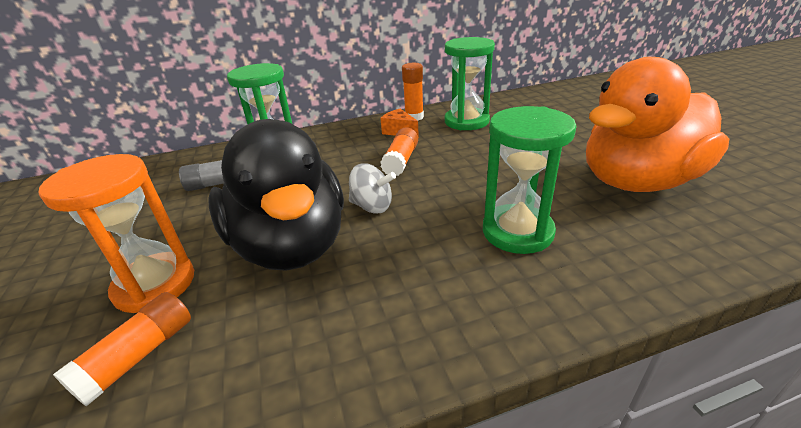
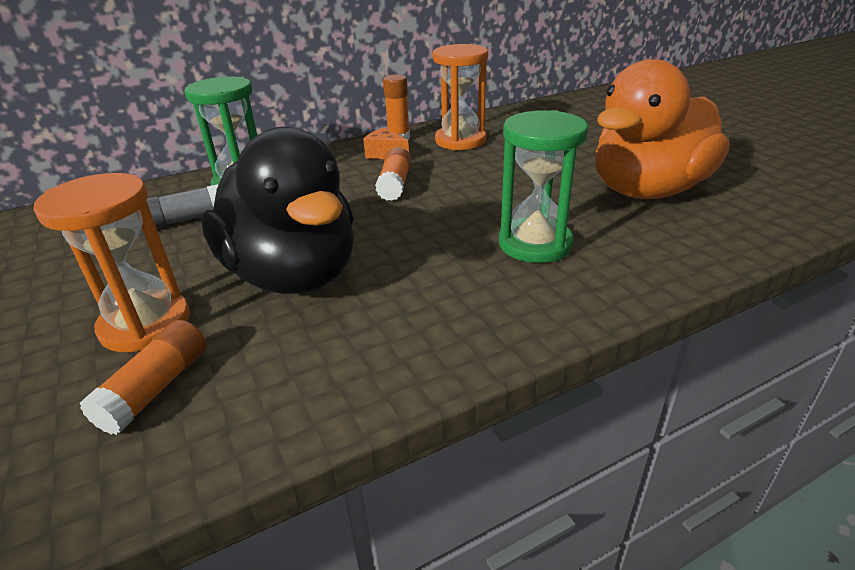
camera: 10 degrees left, 0 degrees up
(372, 206) = (374, 231): grey spinning top -> none
(466, 121) = (460, 141): green hourglass -> orange hourglass

